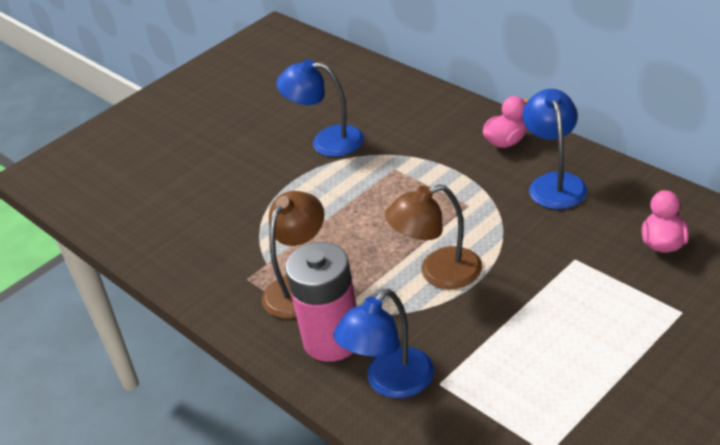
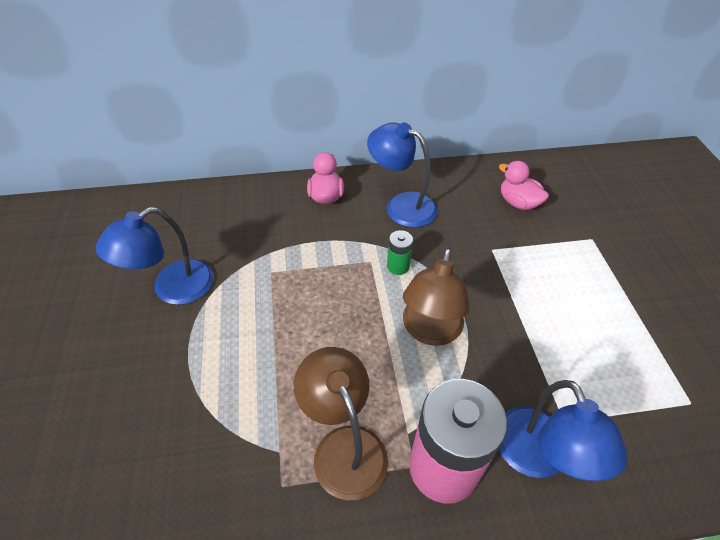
camera: 60 degrees left, 10 degrees up
(482, 221) = (398, 266): none -> green battery

